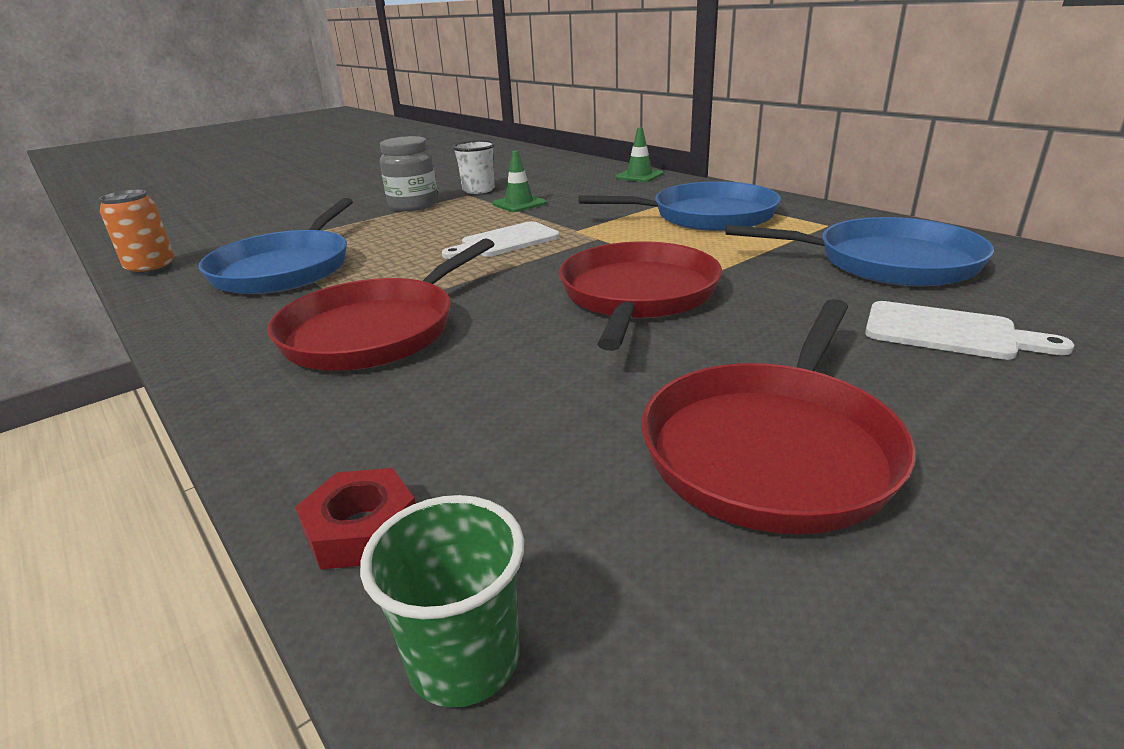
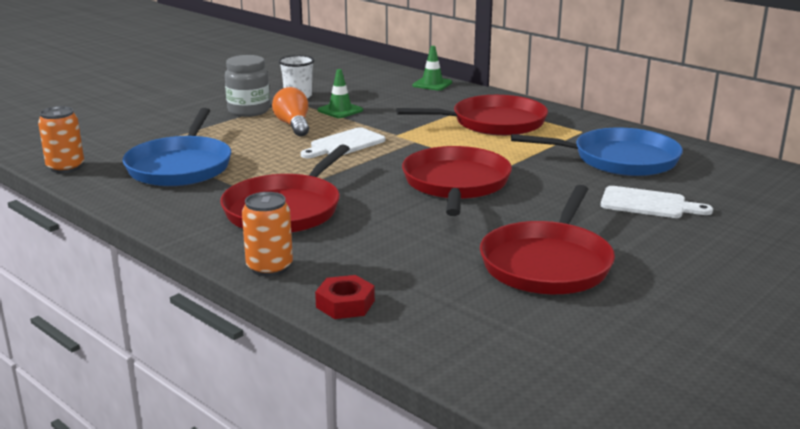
camera: 10 degrees left, 5 degrees down
(284, 434) = (269, 267): none -> orange can
(455, 220) = (293, 125): none -> orange light bulb
(464, 659) = (420, 341): green cup -> none
(707, 216) = (494, 123): blue pan -> red pan

